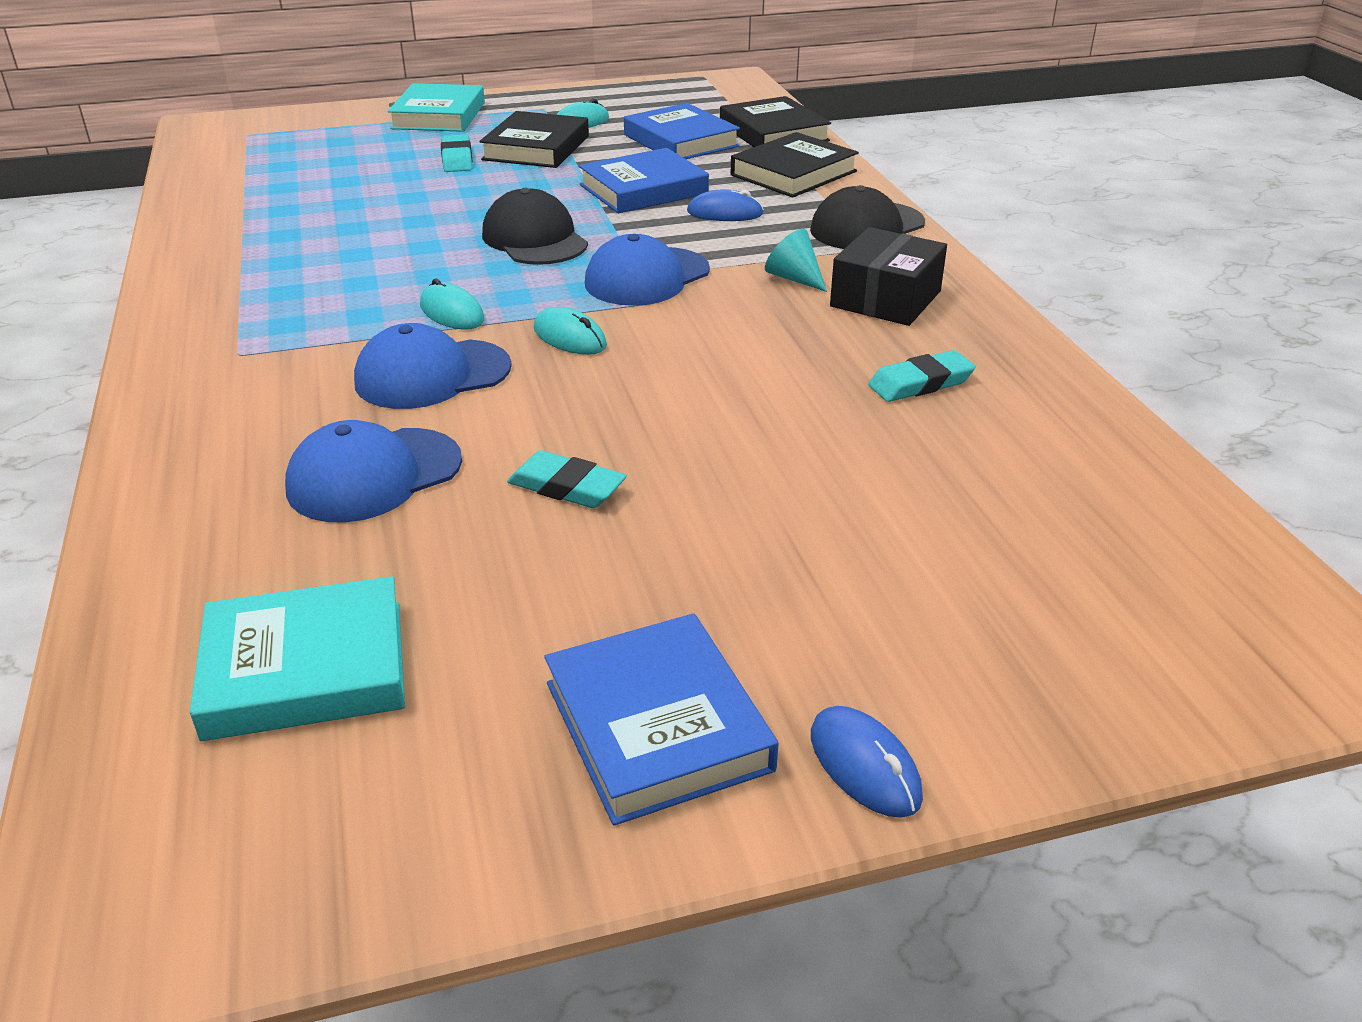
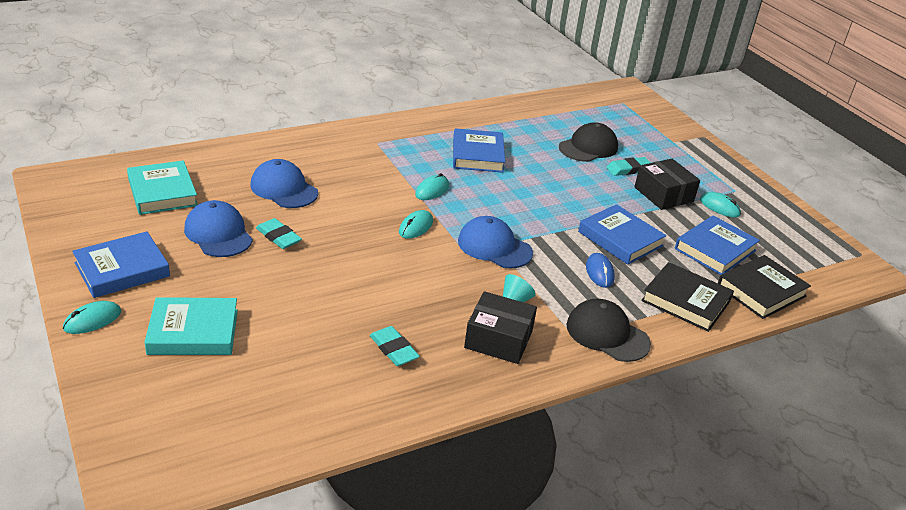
camera: 75 degrees right, 0 degrees up
(349, 261) = (477, 155): none -> blue book
(432, 375) = (369, 192): blue cap -> blue cap (218, 233)
(439, 116) = (693, 155): turquoise book -> turquoise book (193, 332)
(534, 239) = (528, 206): black cap -> black cap (588, 147)
(536, 148) = (663, 194): black book -> black box
(567, 487) = (278, 237): turquoise eraser -> turquoise eraser turned 60 degrees counterclockwise
(864, 766) = (92, 320): blue mouse -> turquoise mouse

